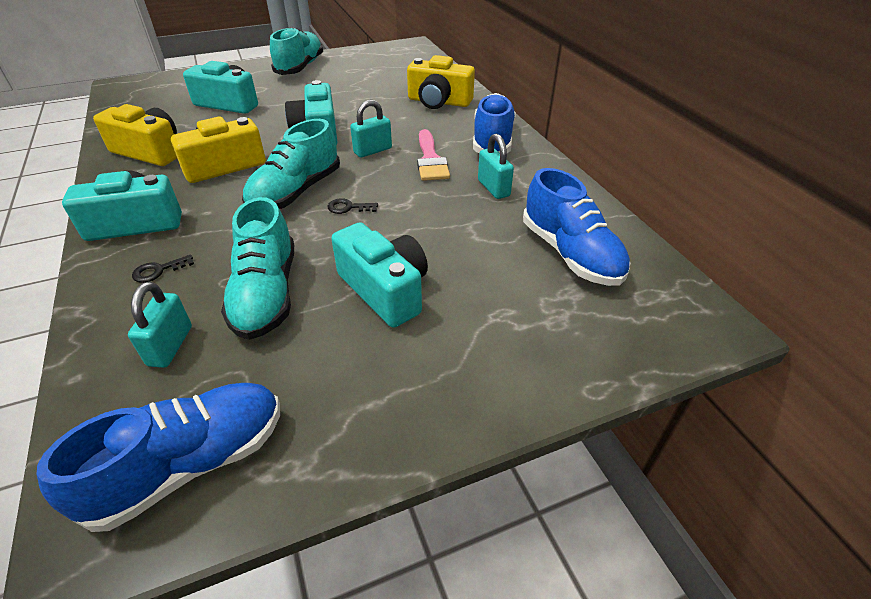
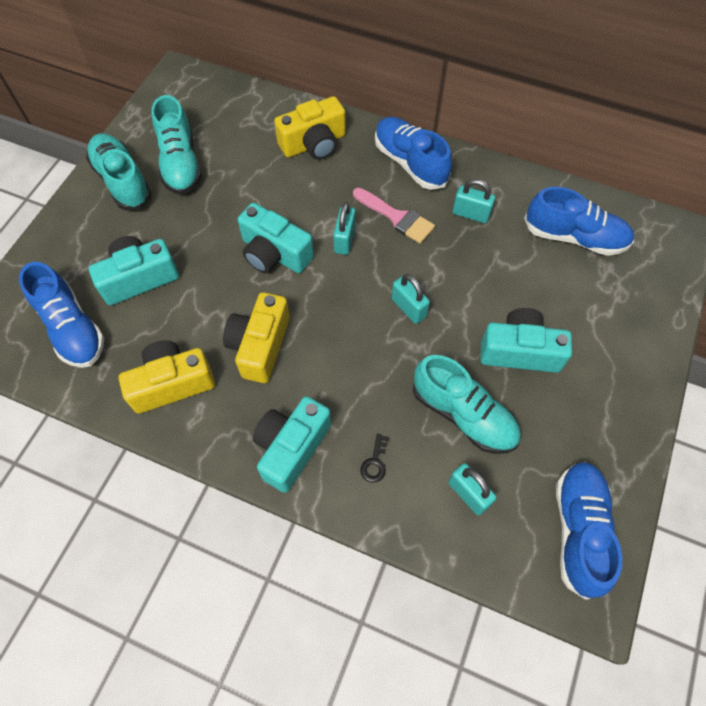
camera: 45 degrees left, 20 degrees up
(161, 104) = (72, 328): none -> blue shoe
(295, 192) = (354, 325): turquoise shoe -> turquoise shoe (180, 163)
(348, 207) = (408, 308): black key -> turquoise padlock

